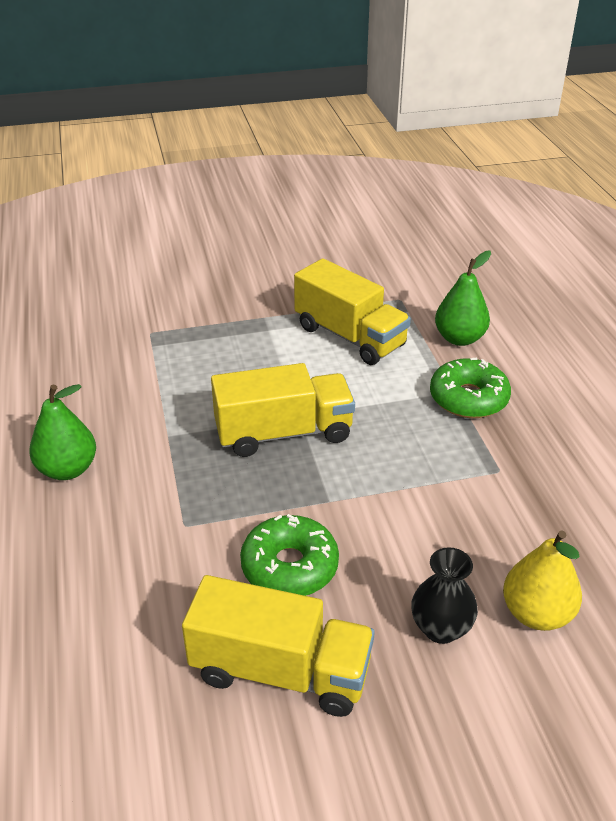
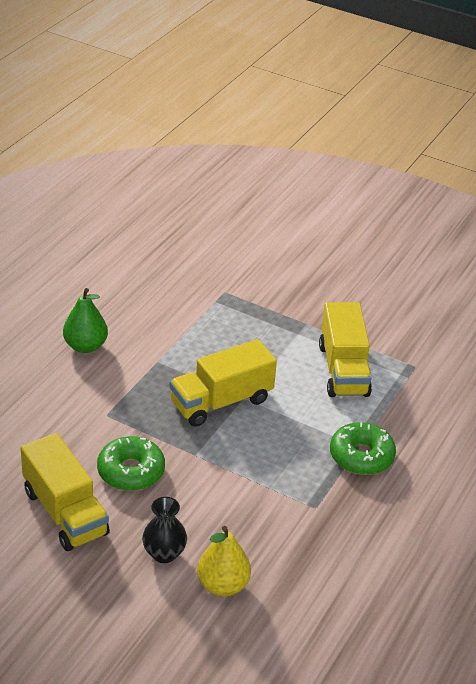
camera: 40 degrees right, 0 degrees up
(284, 433) = (221, 402): yellow truck -> yellow truck turned 120 degrees clockwise
(459, 338) = (415, 417): green pear -> none

